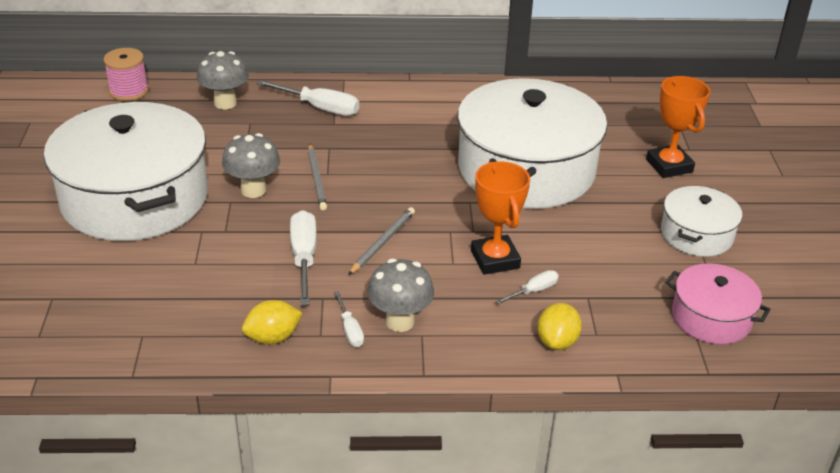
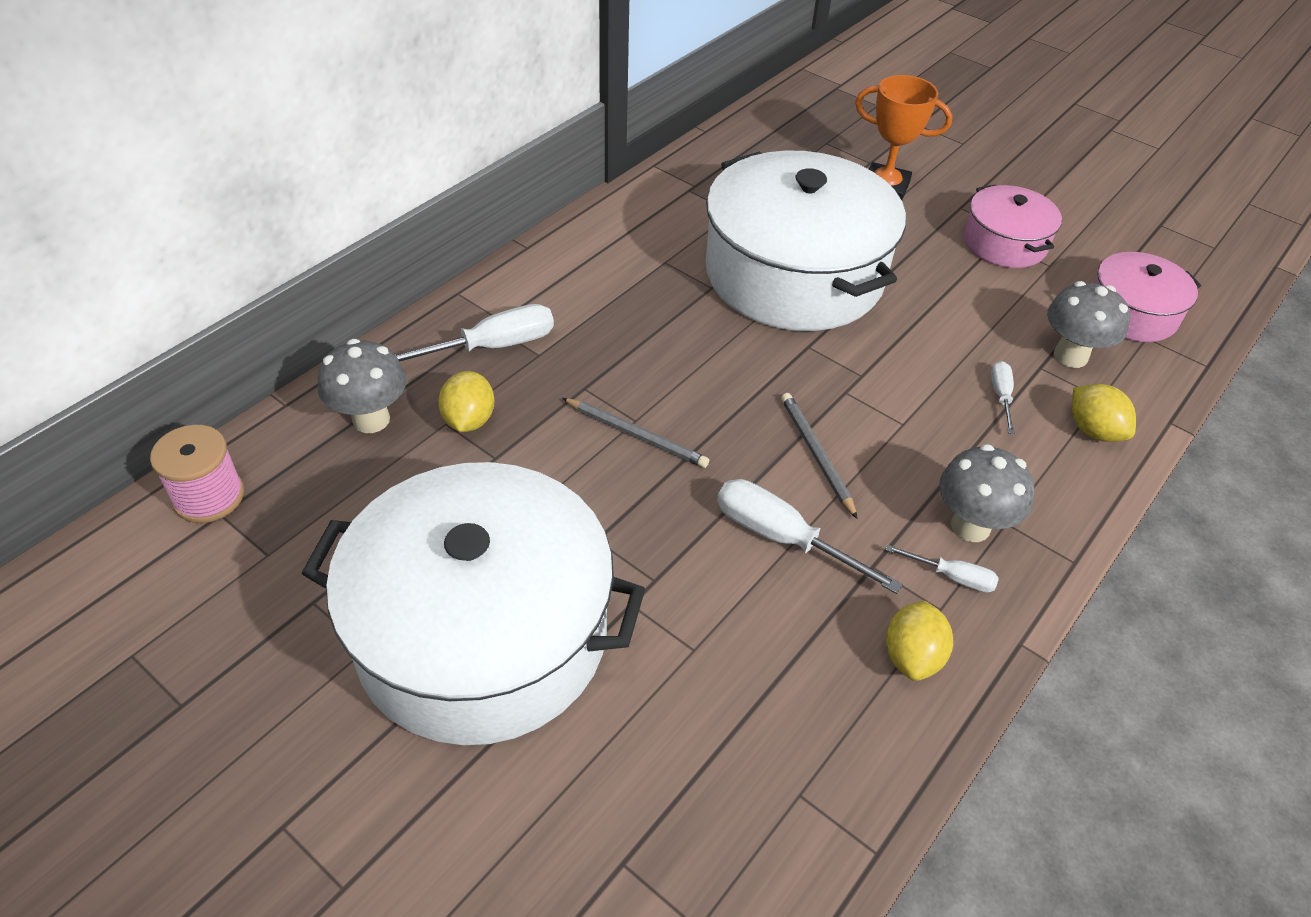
camera: 50 degrees left, 10 degrees up
(253, 190) = (597, 504): grey mushroom -> grey mushroom (1070, 356)
(260, 128) = (469, 420): none -> yellow lemon
(495, 259) = (925, 390): orange trophy -> none
(696, 234) = (1004, 243): white pot -> pink pot

